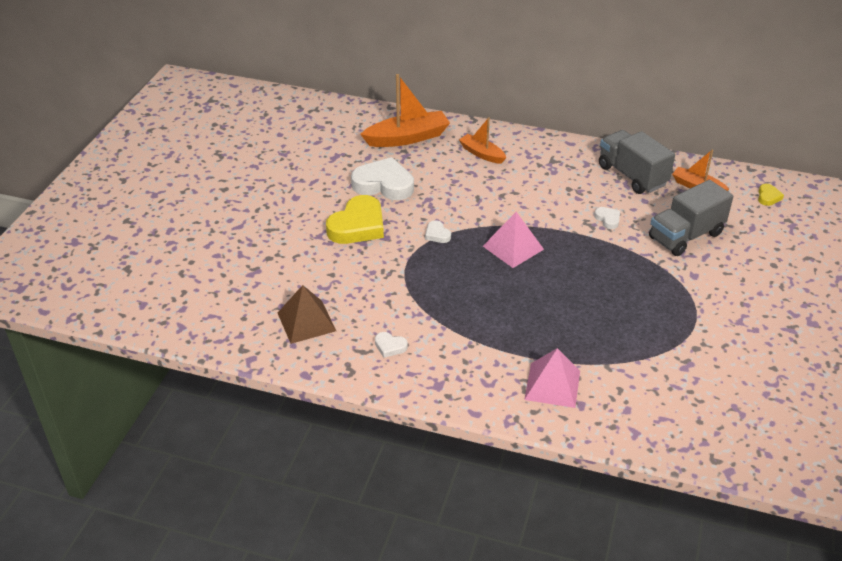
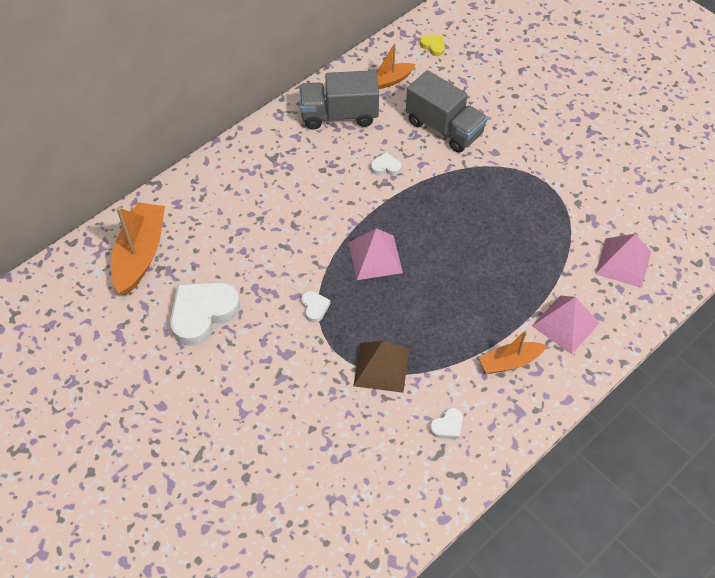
camera: 60 degrees left, 15 degrees up
(306, 321) = (368, 484): brown pyramid -> brown pyramid (381, 367)
(358, 226) = (252, 369): yellow heart -> none
(437, 234) = (314, 307): white heart -> white heart turned 105 degrees counterclockwise
(482, 154) = (218, 206): orange boat -> orange boat (510, 362)
(659, 402) = (623, 262): none -> pink pyramid
(686, 236) = (444, 128): grey truck -> grey truck turned 45 degrees counterclockwise

